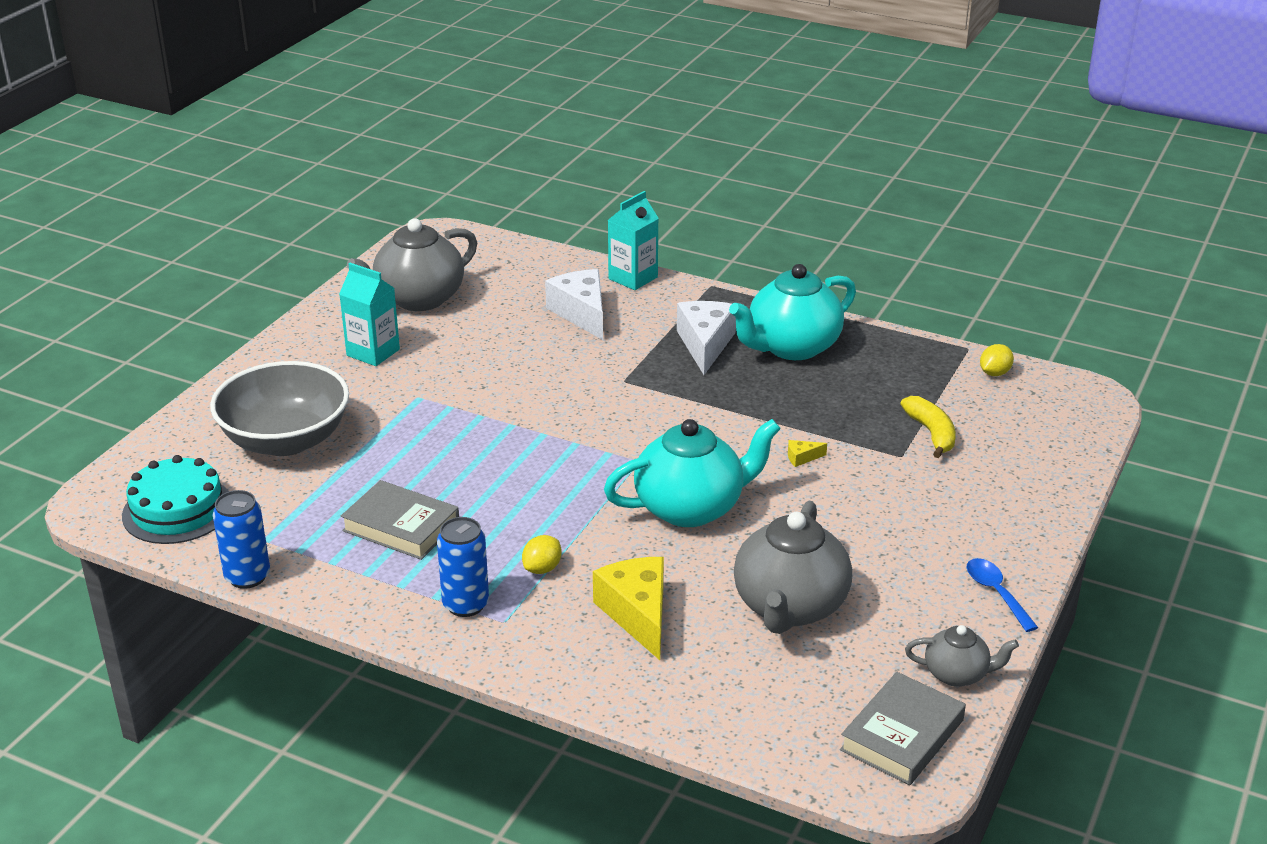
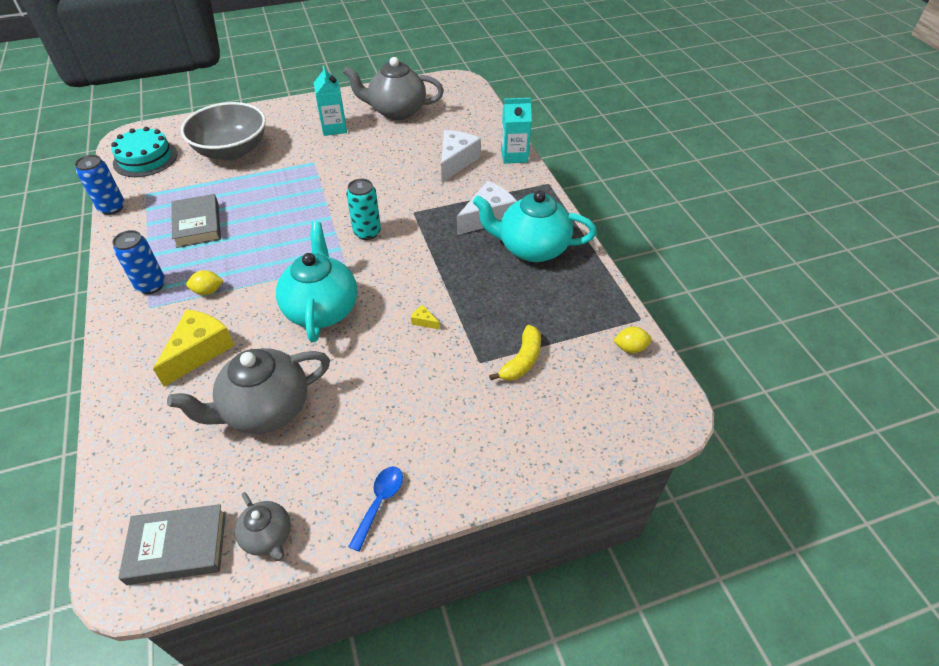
camera: 45 degrees right, 15 degrees up
(610, 423) = (367, 232): none -> turquoise can
(691, 508) = (322, 309): turquoise teapot -> turquoise teapot turned 120 degrees counterclockwise

